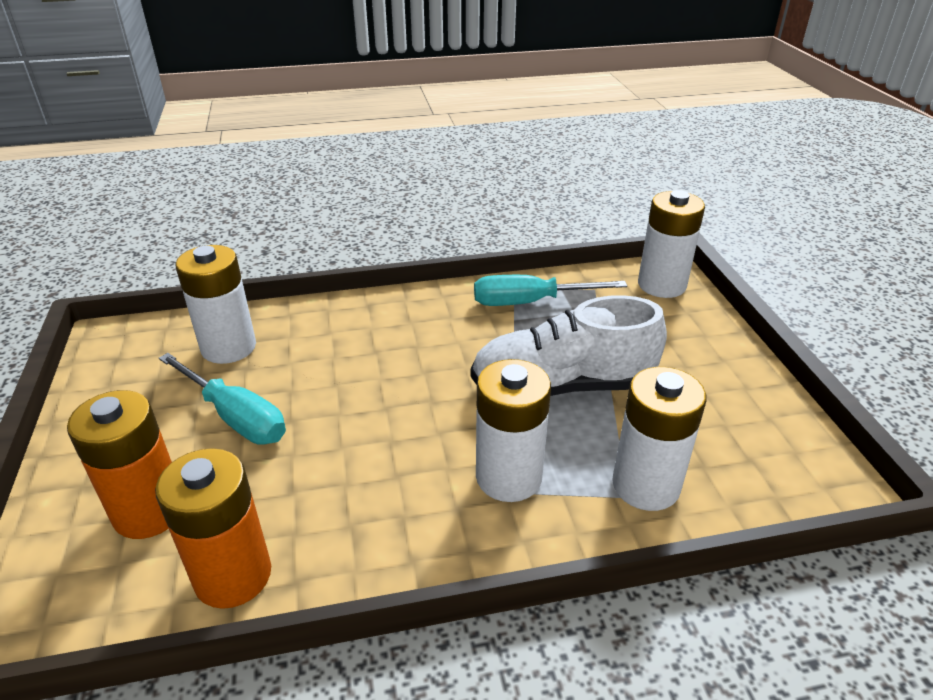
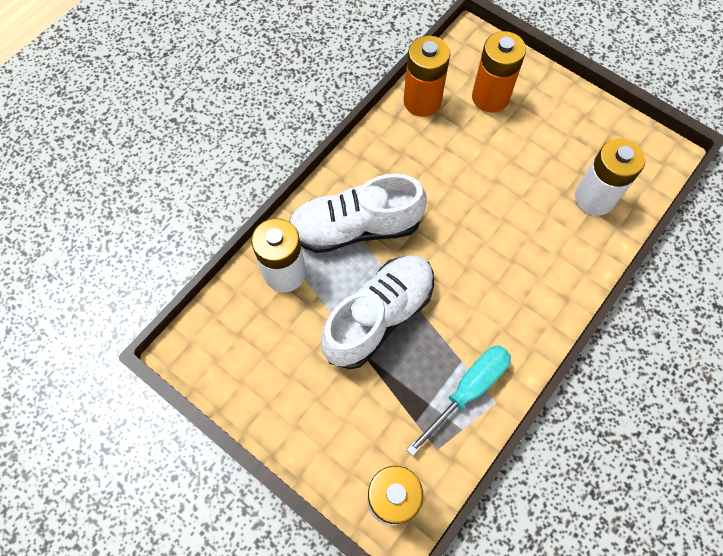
camera: 140 degrees right, 30 degrees up
(235, 417) = (523, 162): turquoise screwdriver -> none
(508, 477) = (355, 228): white battery -> white shoe

